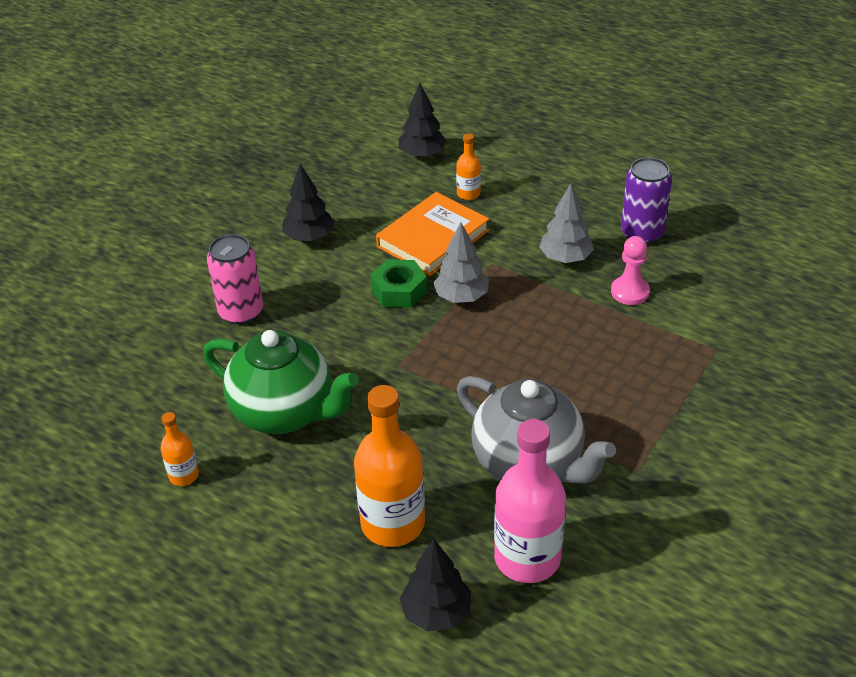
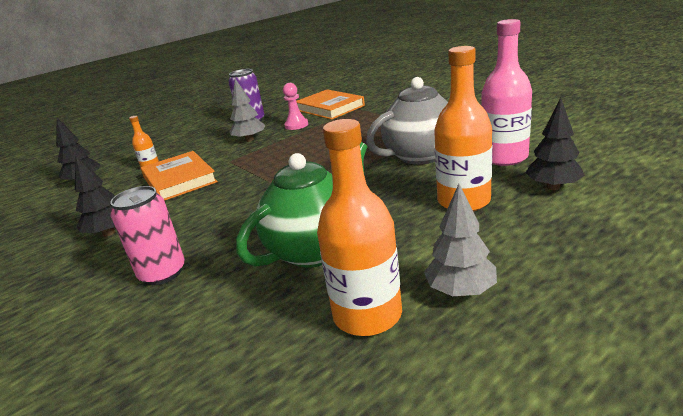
camera: 70 degrees left, 15 degrees down
(184, 475) = (367, 315): orange bottle -> orange bottle, size x2.04
(399, 291) = (220, 194): green nut -> none
(461, 297) = (251, 171): grey tree -> grey tree (460, 291)
(714, 311) = (330, 108): none -> orange book

